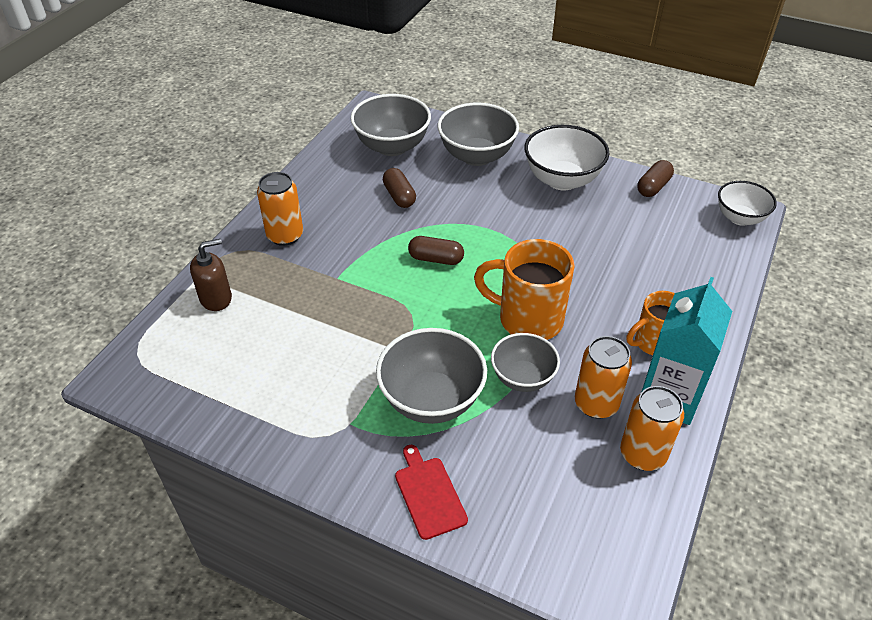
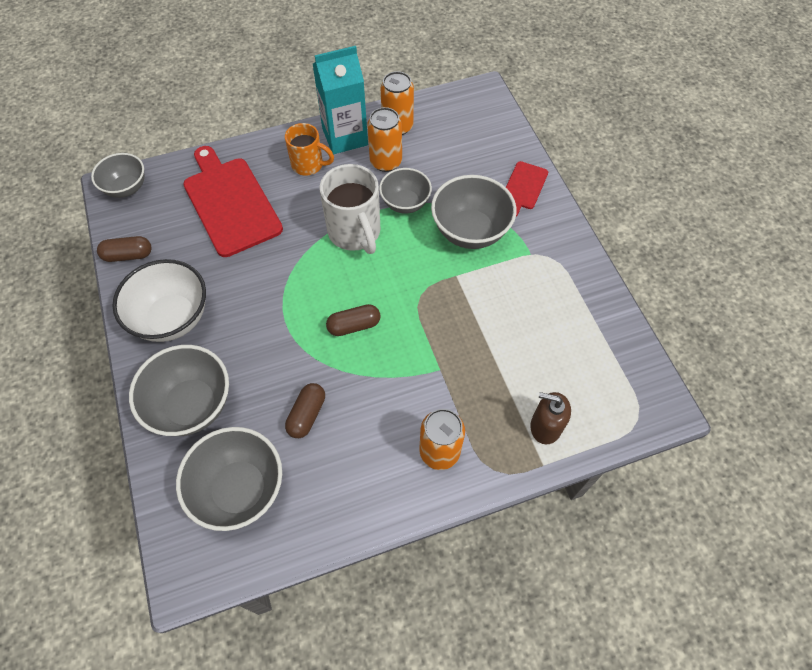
camera: 135 degrees left, 15 degrees up
(436, 259) = (354, 326): brown capsule -> brown capsule turned 75 degrees counterclockwise
(528, 319) = (355, 233): orange mug -> white mug
(655, 265) = (230, 203): none -> red cutting board
(739, 218) = (126, 188): white bowl -> grey bowl

